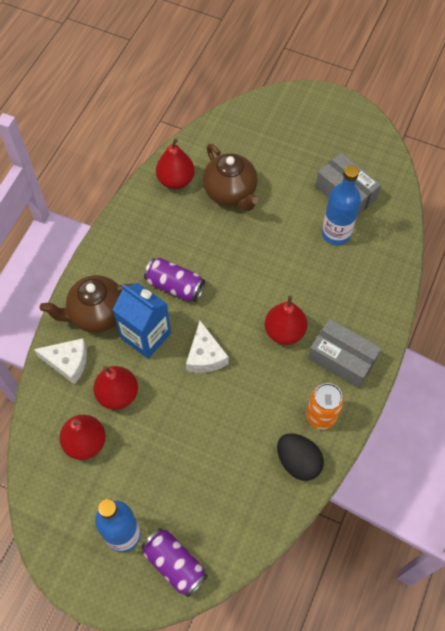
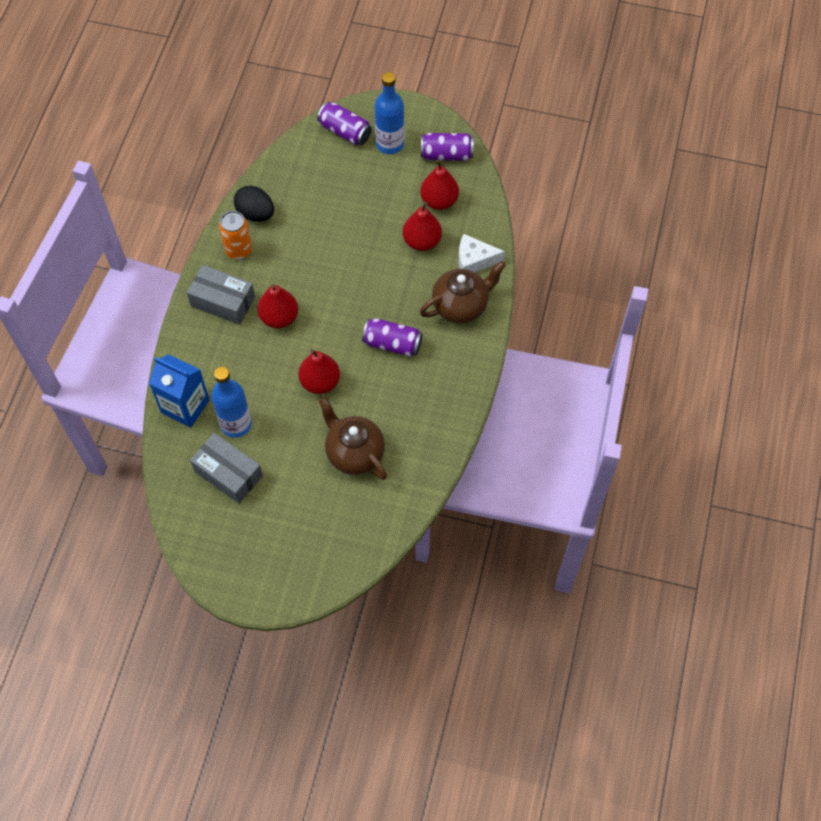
camera: 170 degrees right, 0 degrees up
(59, 506) = (446, 154): none -> purple can
(146, 336) = (409, 294): blue carton -> blue carton (185, 406)
(176, 180) = (417, 458): red pear -> red pear (320, 382)
(205, 356) = (350, 285): white cheese -> none

